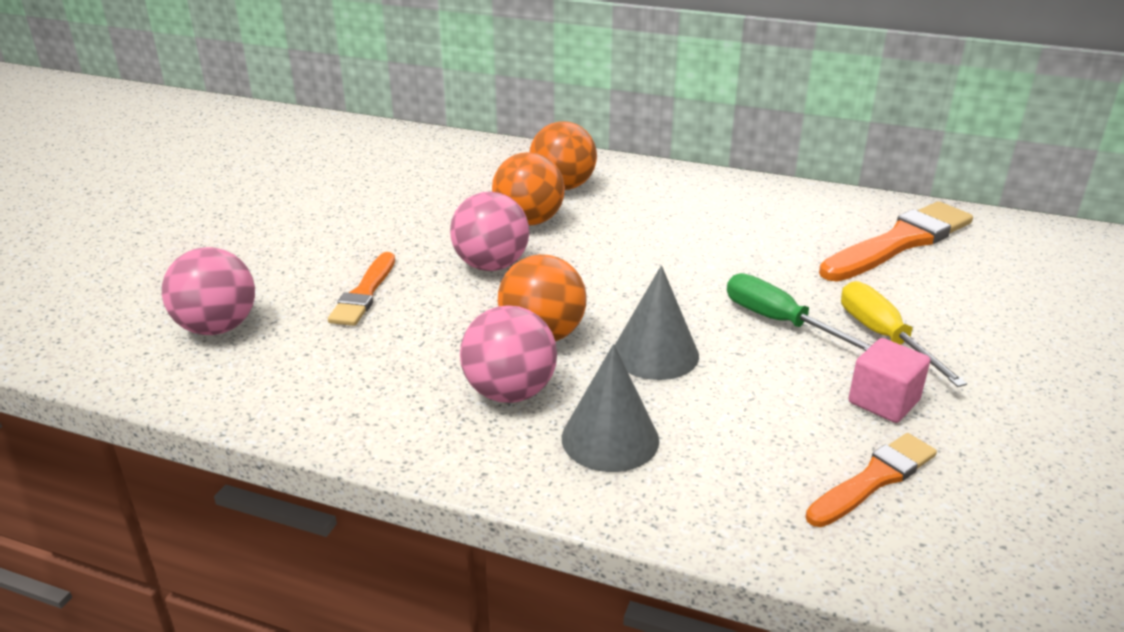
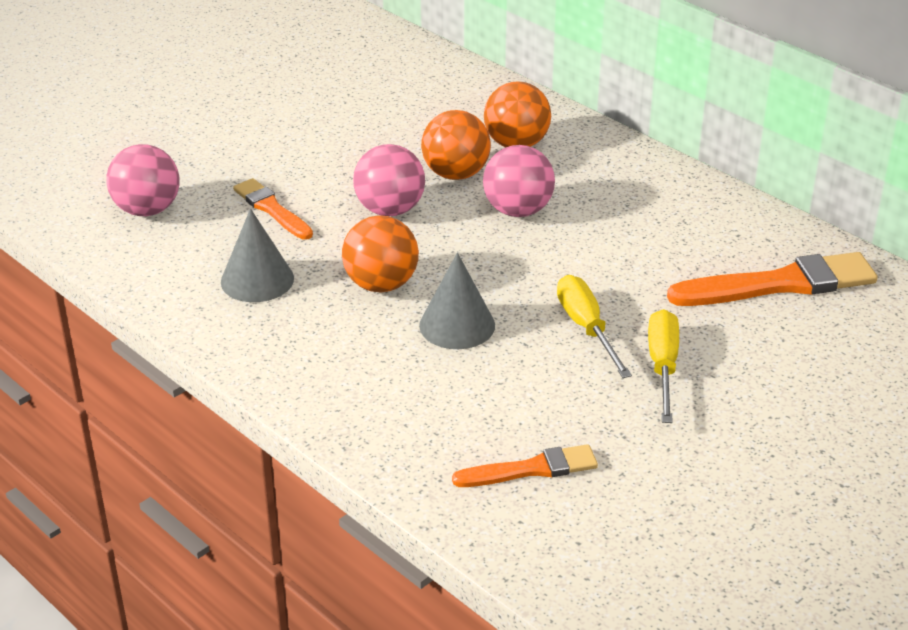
camera: 25 degrees right, 5 degrees up
(364, 293) = (272, 209): orange brush -> orange brush turned 105 degrees clockwise
(510, 392) = (320, 323): pink ball -> pink ball (518, 210)
(610, 438) = (364, 380): grey cone -> grey cone (257, 280)
(780, 322) = (586, 328): green screwdriver -> yellow screwdriver
(883, 401) = (603, 417): pink cube -> none

